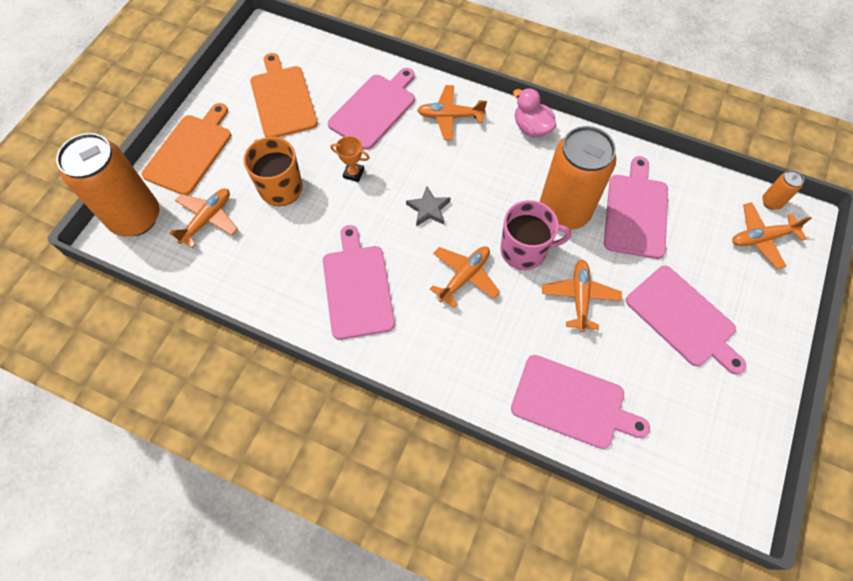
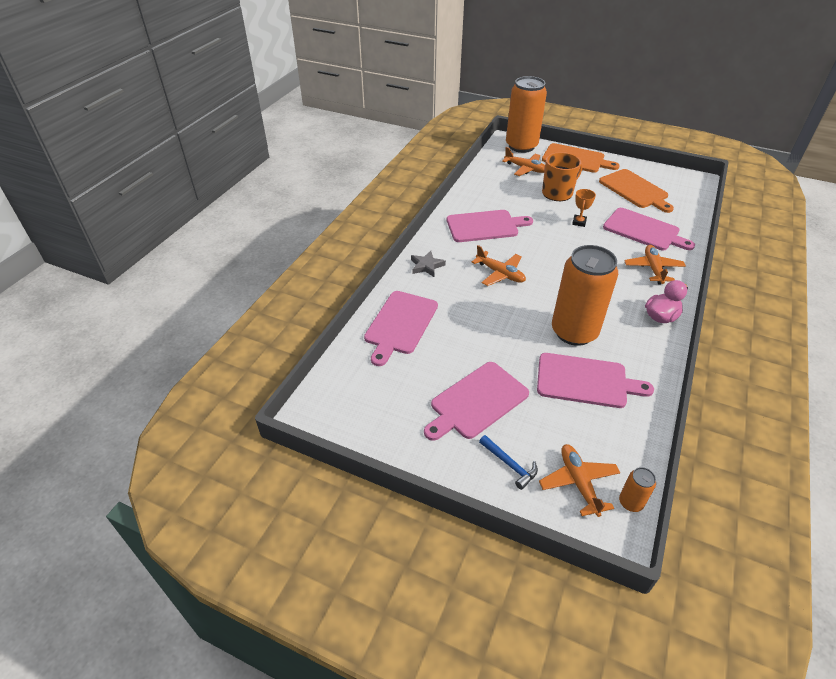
camera: 90 degrees right, 20 degrees down
(282, 99) = (635, 190): orange cutting board -> orange cutting board turned 75 degrees clockwise
(428, 209) = (556, 257): grey star -> grey star (426, 266)
(524, 250) = (529, 306): pink mug -> none
(579, 297) = (490, 335): orange plane -> none
(756, 293) = (510, 465): none -> blue hammer

